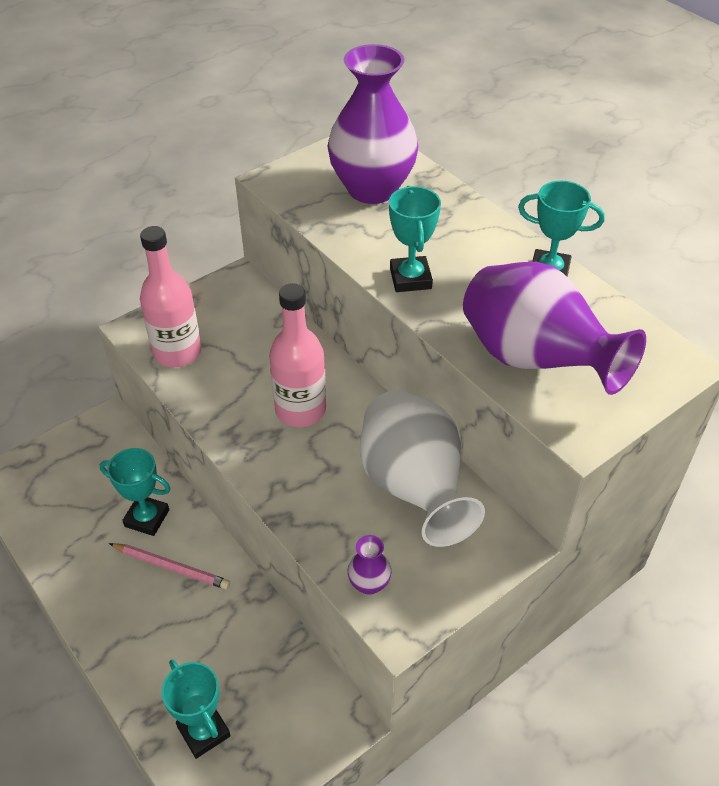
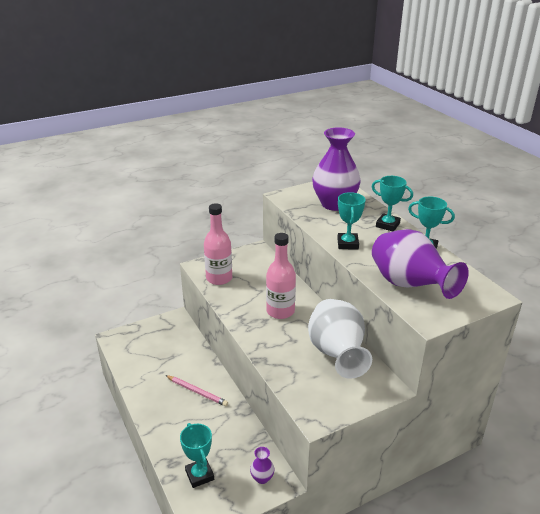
camera: 10 degrees right, 15 degrees down
(147, 518) = (188, 366): turquoise trophy -> turquoise trophy (387, 225)
(369, 584) = (303, 396): purple vase -> purple vase (262, 478)

